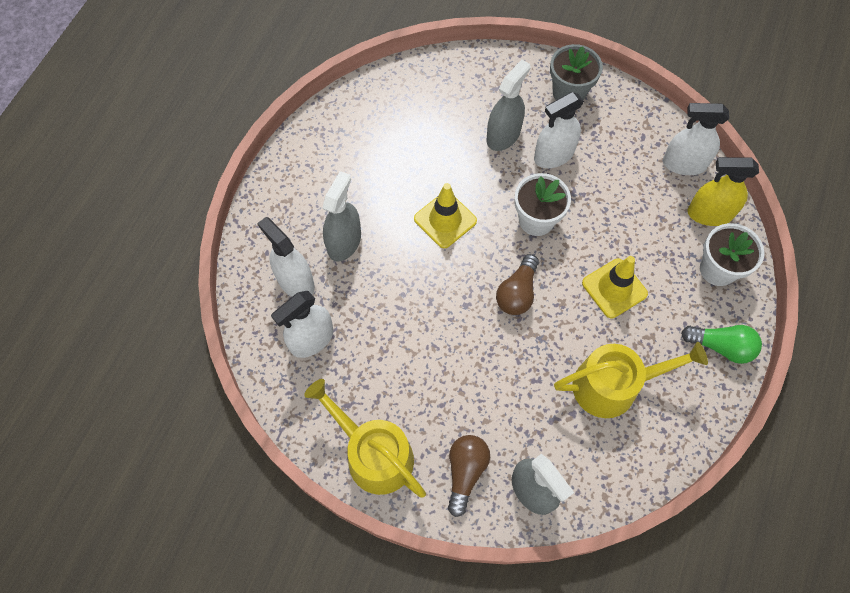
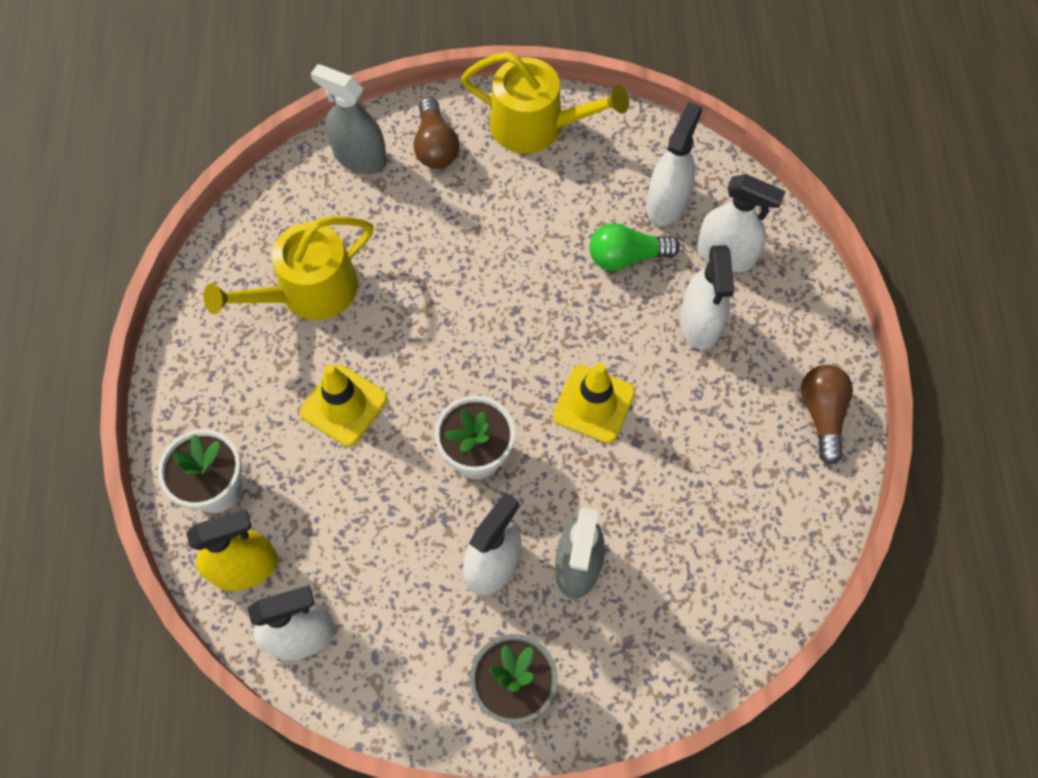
camera: 155 degrees right, 0 degrees up
(344, 242) = (700, 323): grey spray bottle -> white spray bottle
(517, 293) = (461, 350): brown light bulb -> brown light bulb (822, 414)
(721, 346) = (191, 387): green light bulb -> green light bulb (626, 257)

